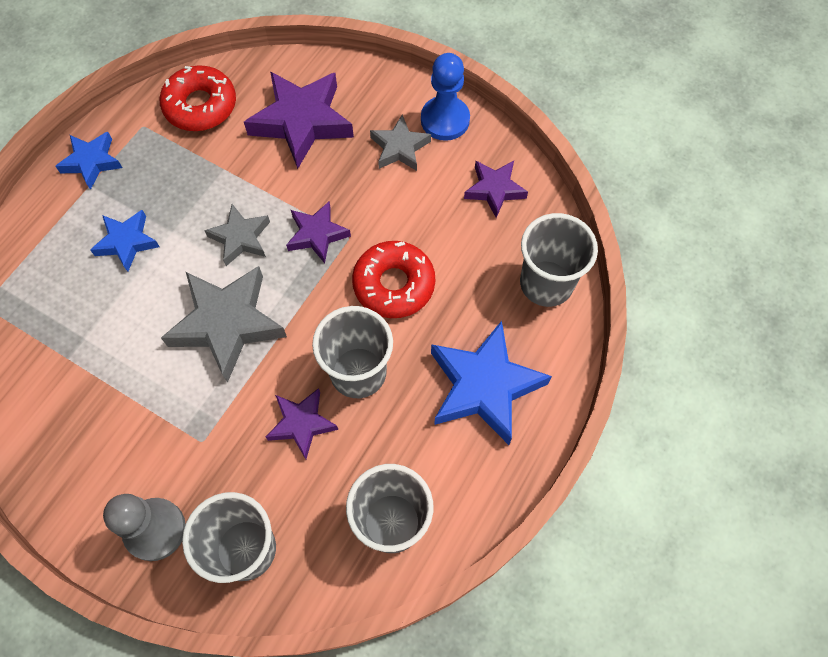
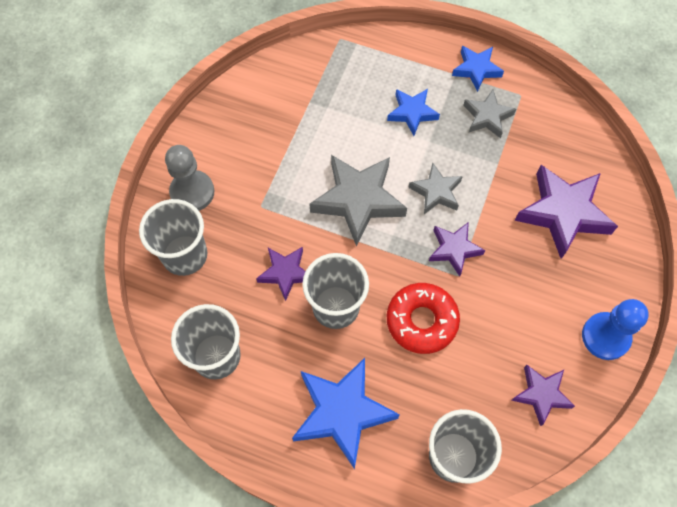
camera: 80 degrees right, 0 degrees up
(200, 106) = (554, 131): red donut -> none
(399, 148) = (562, 301): grey star -> grey star (487, 117)

